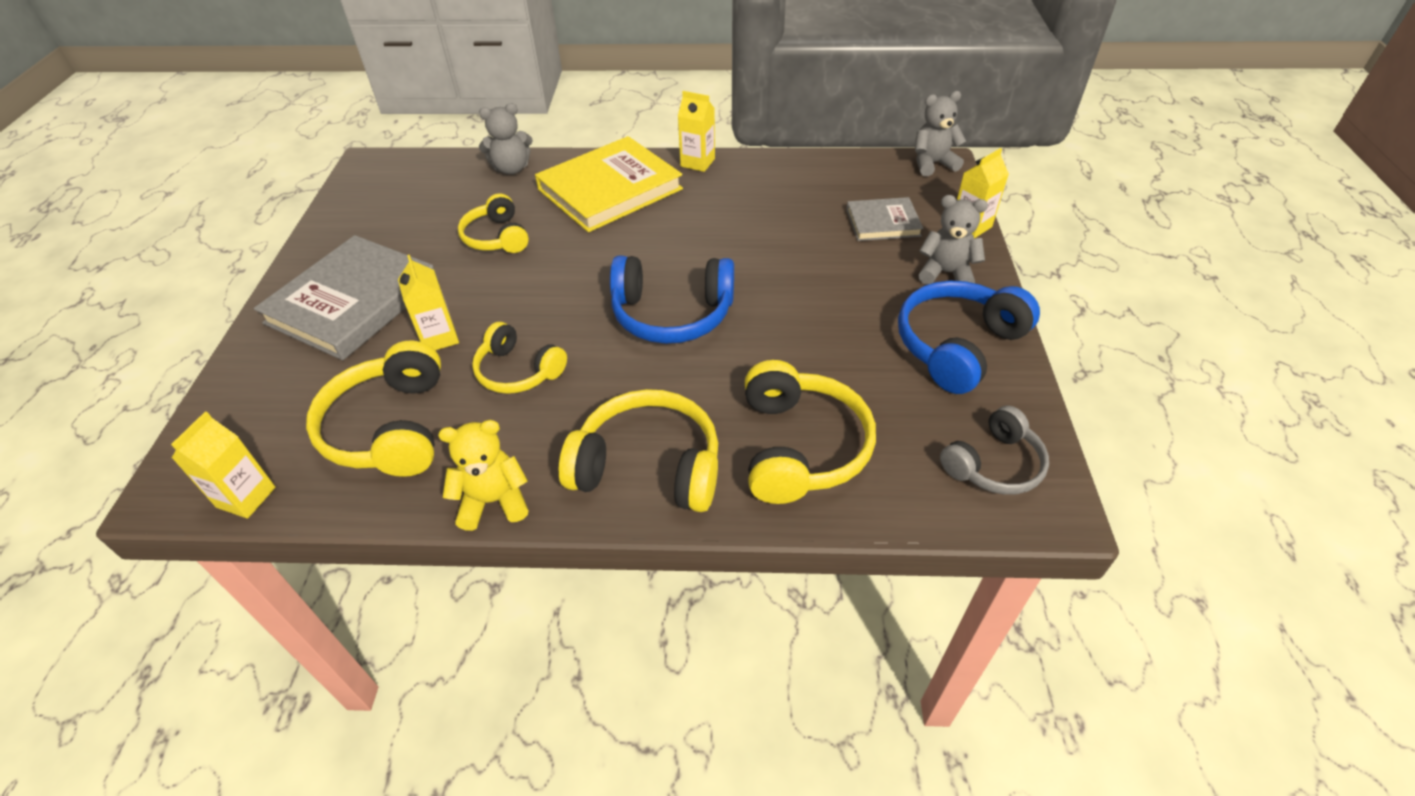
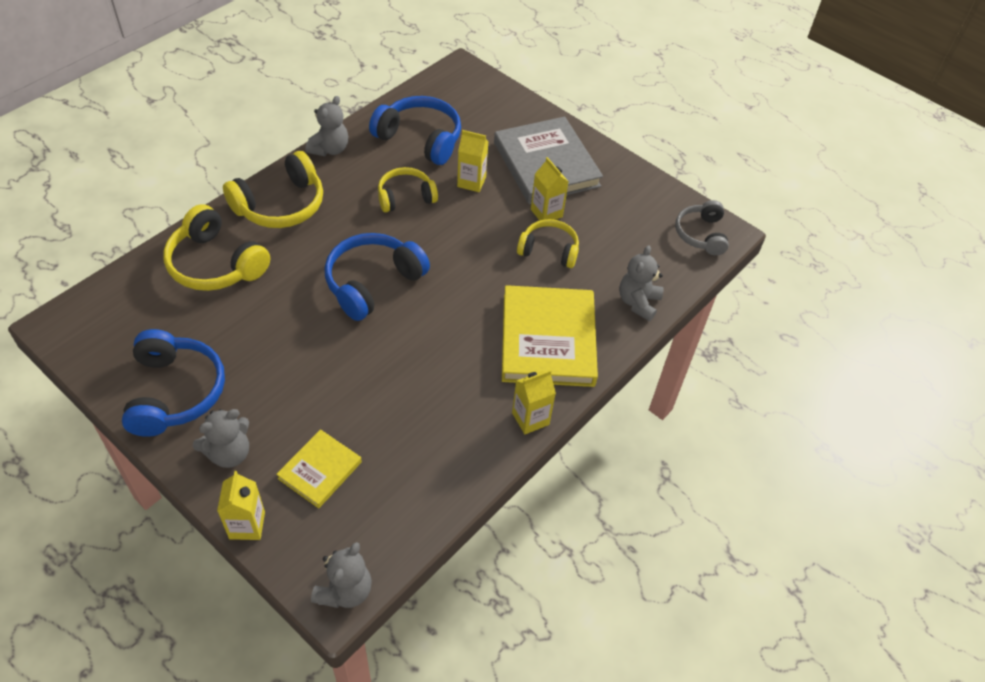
camera: 125 degrees right, 5 degrees up
(246, 497) = (429, 86): yellow carton -> yellow carton (546, 213)
(390, 427) = (420, 139): yellow headphones -> blue headphones
(493, 501) = (330, 149): yellow teddy bear -> grey teddy bear
(883, 222) = (320, 470): grey book -> yellow book
(993, 464) = (101, 327): grey headphones -> grey headphones (701, 234)

